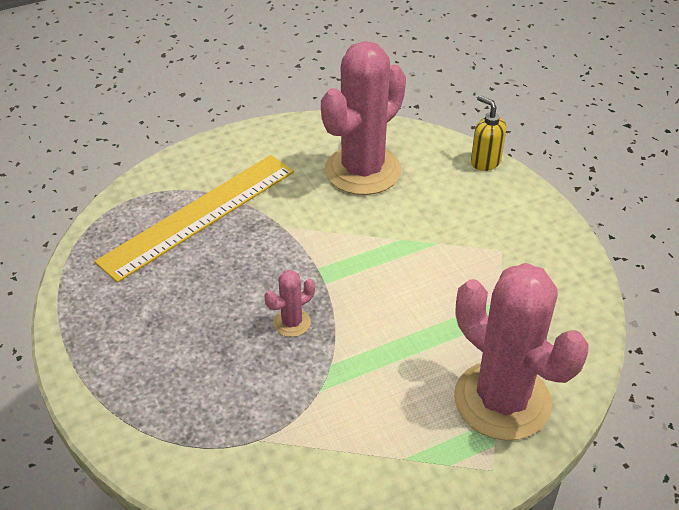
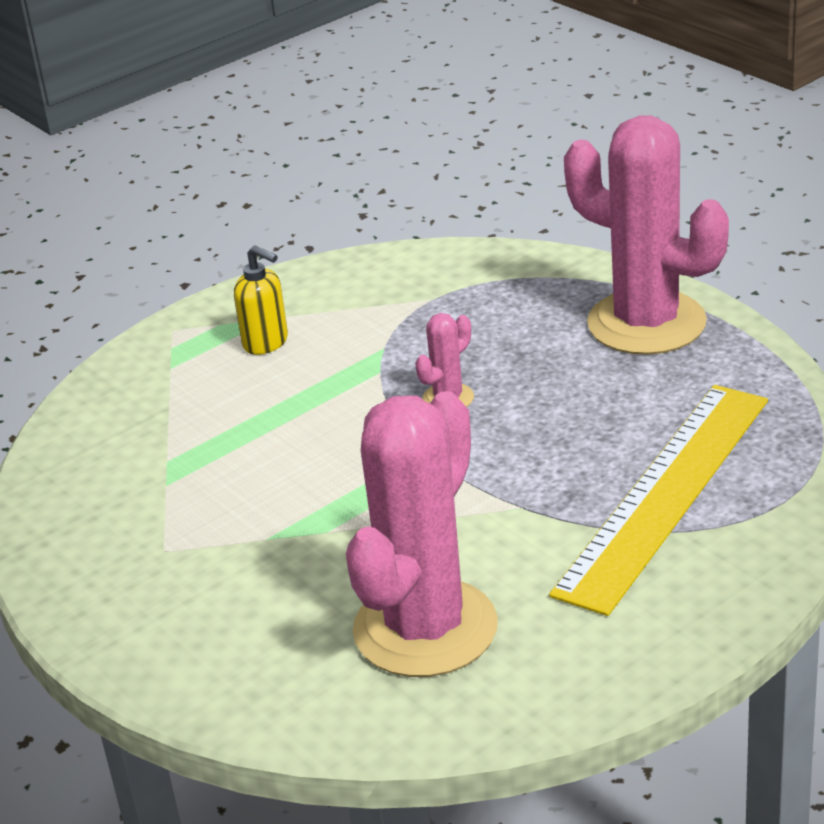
camera: 170 degrees right, 10 degrees down
(485, 162) = (197, 699): yellow soap dispenser -> yellow soap dispenser (266, 343)
(502, 400) = (162, 384): pink cactus -> pink cactus (646, 323)

